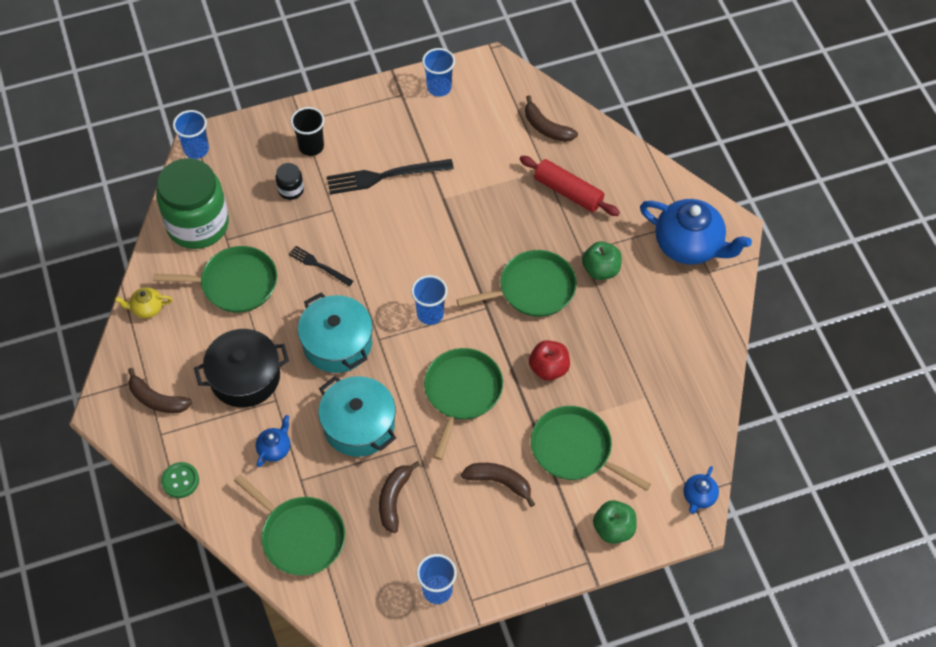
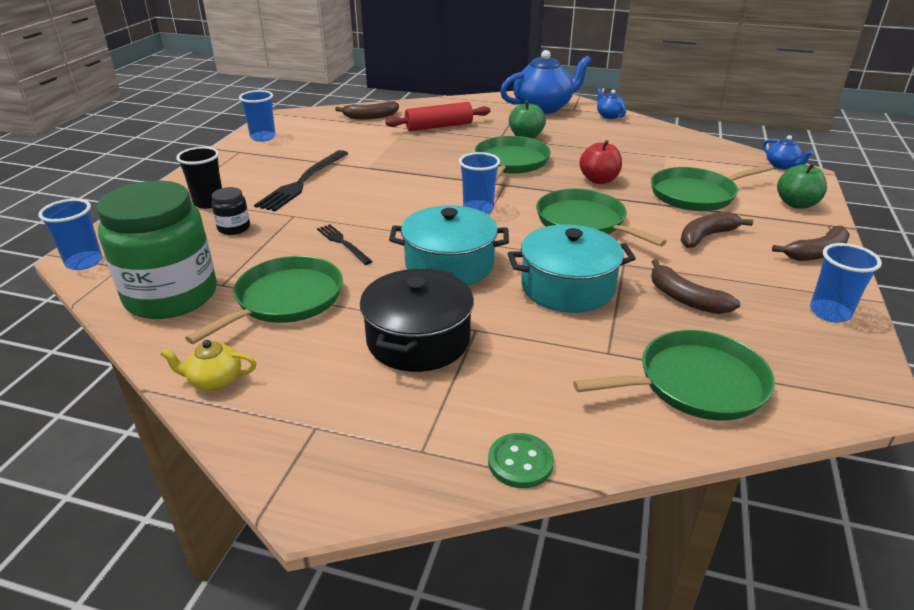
camera: 55 degrees left, 25 degrees down
(147, 308) = (215, 380): yellow teapot -> yellow teapot turned 60 degrees clockwise
(157, 399) = (362, 430): brown banana -> brown banana (817, 253)
(274, 448) = (544, 355): blue teapot -> blue teapot (609, 116)
(319, 265) = (343, 243): black fork -> black fork turned 75 degrees clockwise

